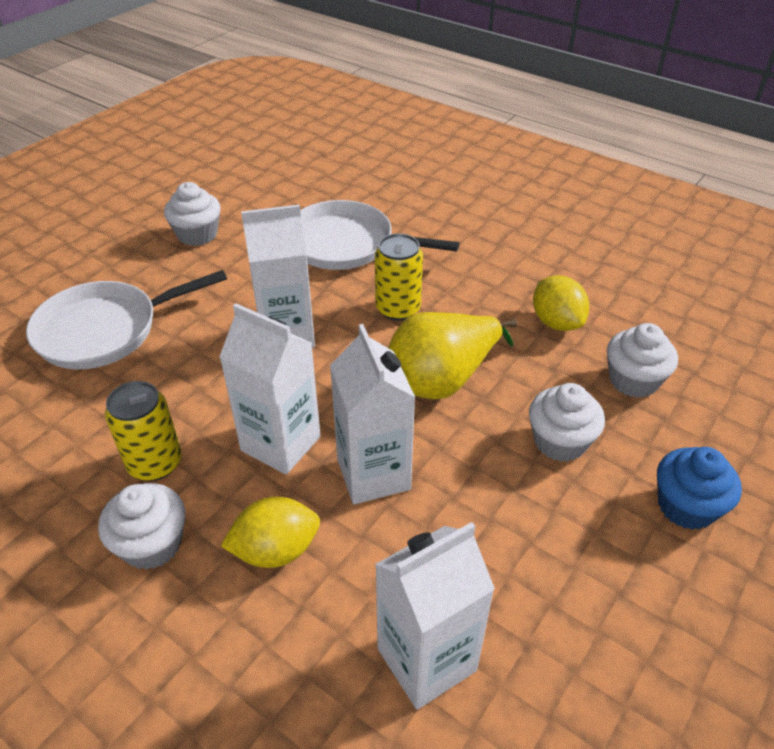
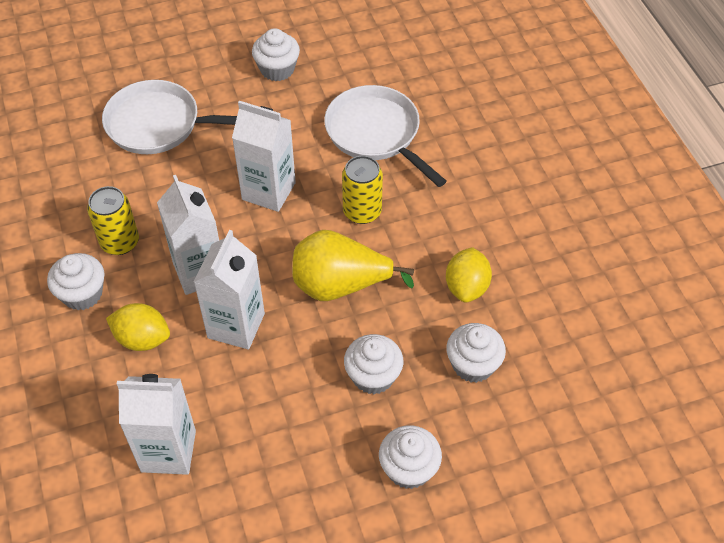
camera: 35 degrees right, 10 degrees up
(686, 506) = (409, 468): blue cupcake -> white cupcake

